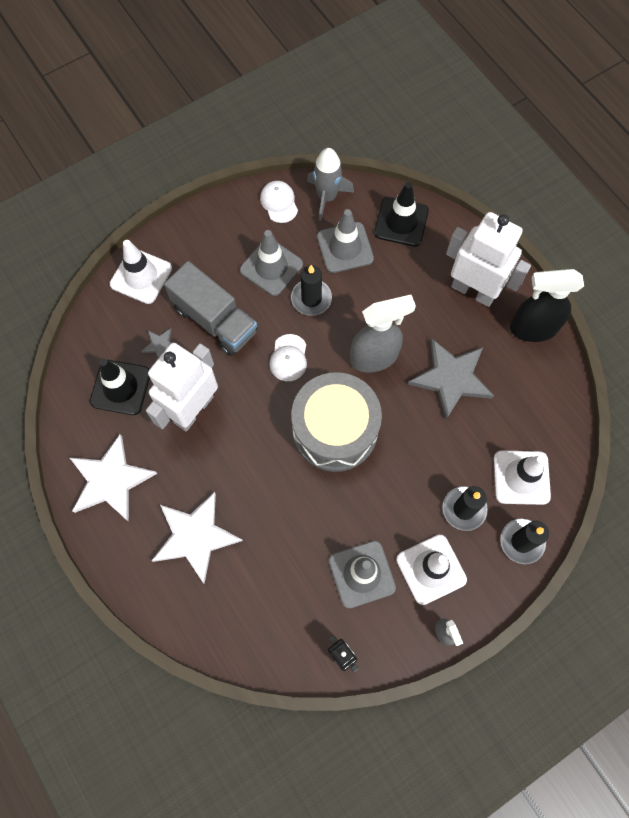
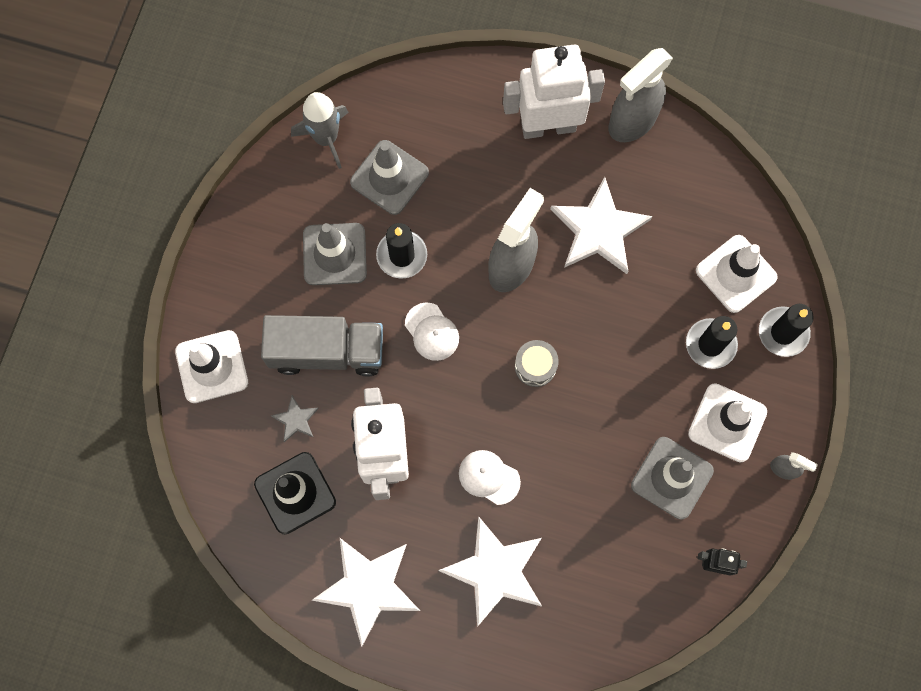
camera: 40 degrees left, 5 degrees up
(279, 202) = (283, 181): white cap -> white cap (489, 477)
(335, 430) = (535, 366): grey drum -> grey drum, size x0.41
(401, 222) = (421, 108): black traffic cone -> none
(451, 378) = (599, 230): grey star -> white star
(532, 328) = (632, 121): black spray bottle -> grey spray bottle

